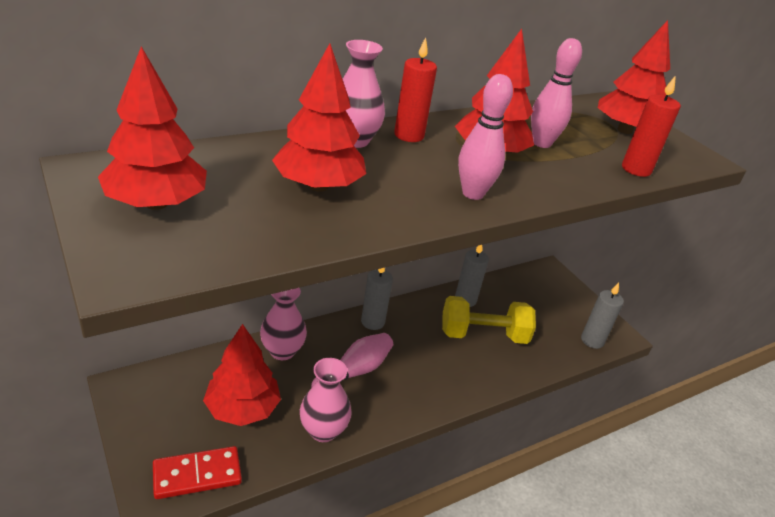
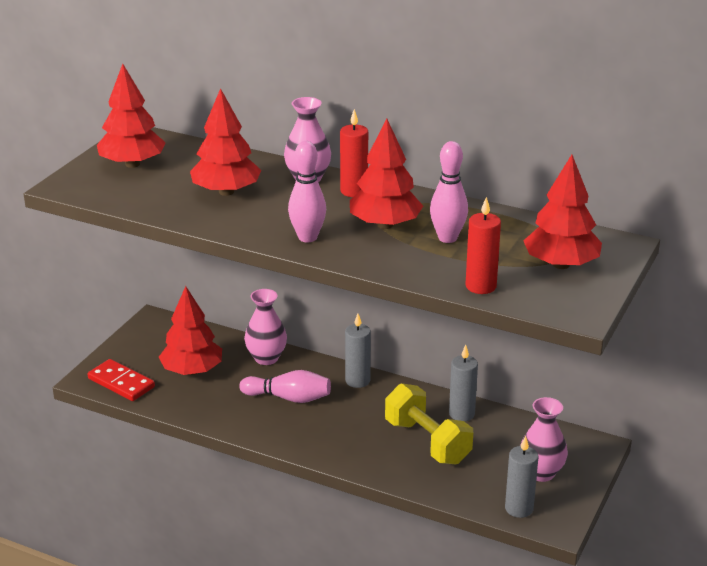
camera: 60 degrees right, 5 degrees down
(323, 430) = (215, 411): pink vase -> pink vase (541, 473)

